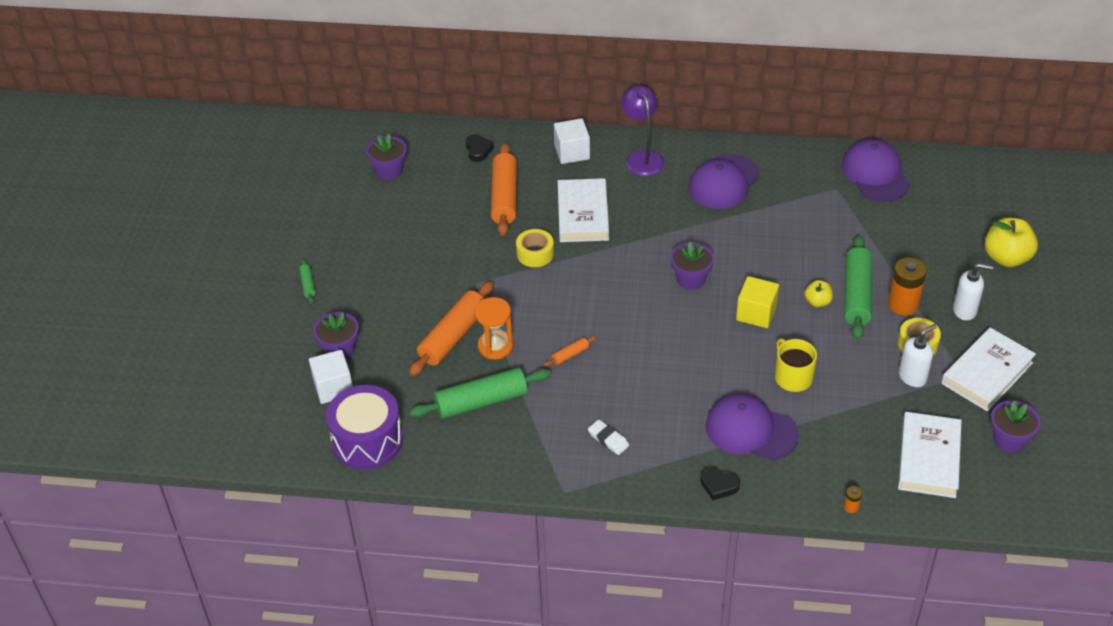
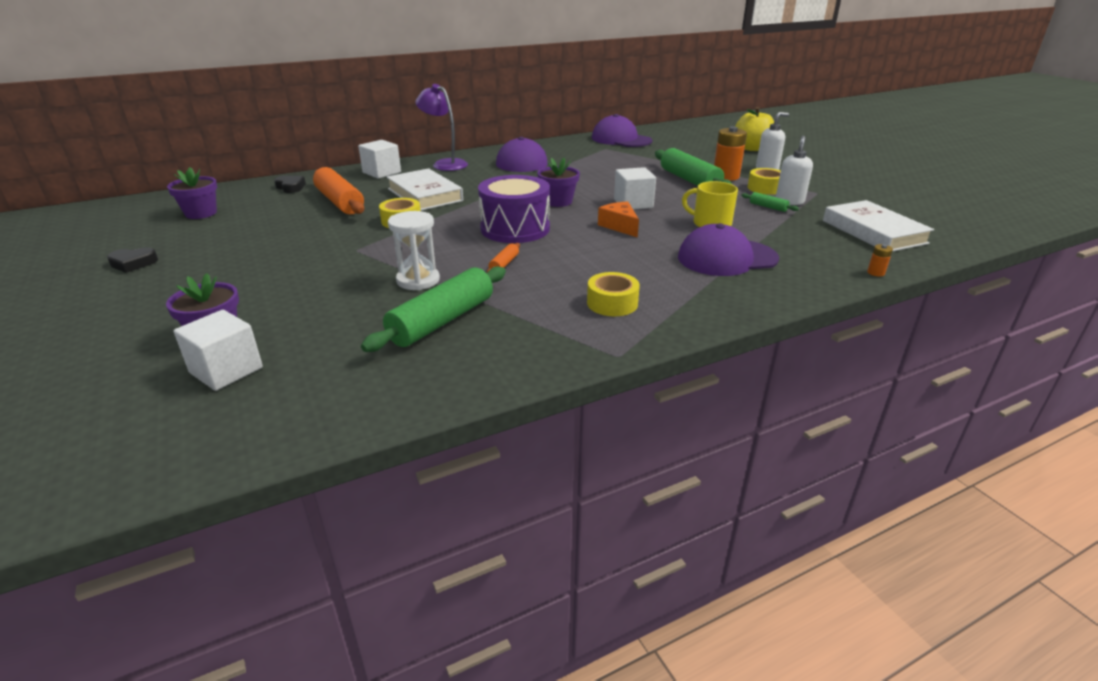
camera: 35 degrees left, 15 degrees down
(308, 285) = (137, 300): green rolling pin -> green rolling pin (768, 207)
(367, 440) = (314, 402): purple drum -> purple drum (515, 229)
(453, 336) = (362, 287): orange rolling pin -> none
(495, 346) = (418, 280): orange hourglass -> white hourglass
(608, 439) = (612, 303): white eraser -> yellow tape
(708, 344) = (619, 226): none -> orange cheese
(718, 485) = (756, 297): black heart -> black heart (133, 263)
(756, 313) = (633, 204): yellow cube -> white cube
(817, 302) = (669, 189): yellow apple -> none
(987, 373) = (829, 188): white book -> none
(1009, 440) = (900, 209): purple flower pot -> none

